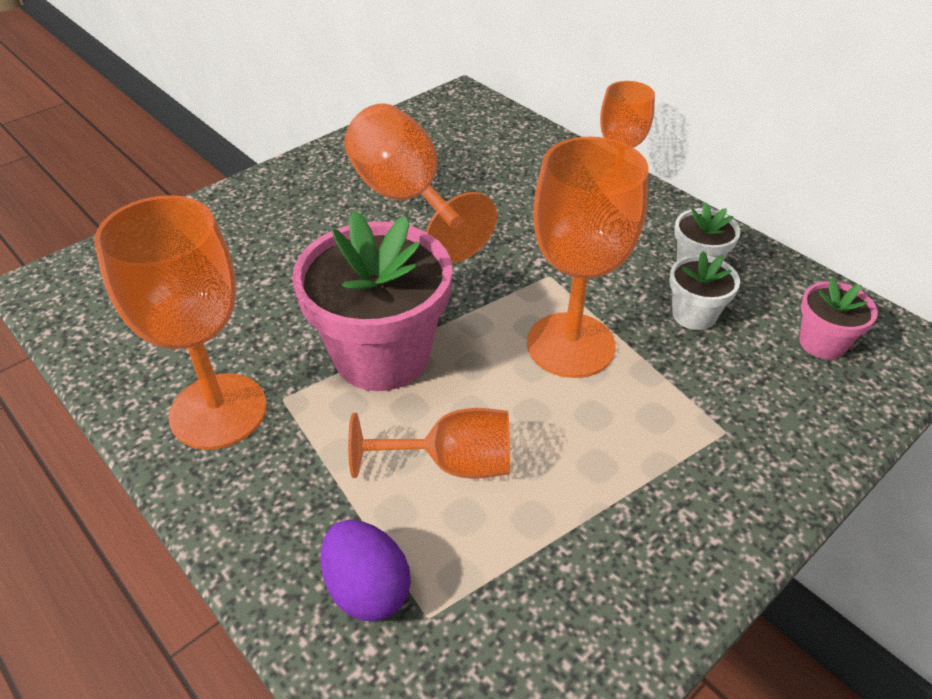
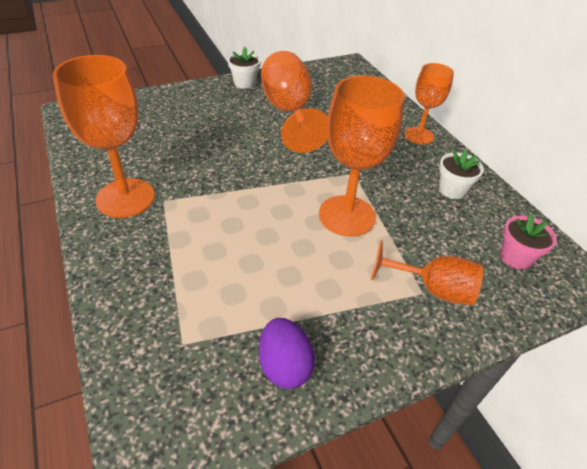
camera: 15 degrees right, 0 degrees up
(367, 589) = (156, 316): purple egg -> purple egg (284, 366)
(382, 355) = (231, 192): pink flower pot -> none
(451, 463) = (240, 262): orange goblet -> orange goblet (432, 289)
(694, 315) = (435, 218): white flower pot -> white flower pot (244, 83)

